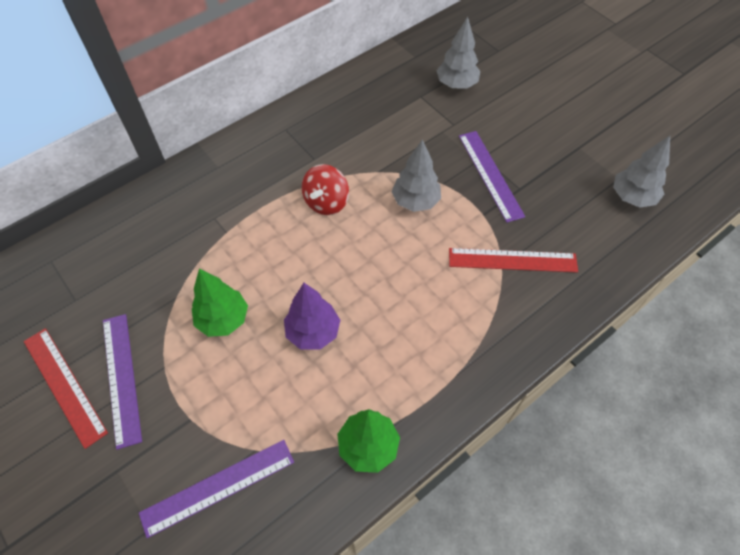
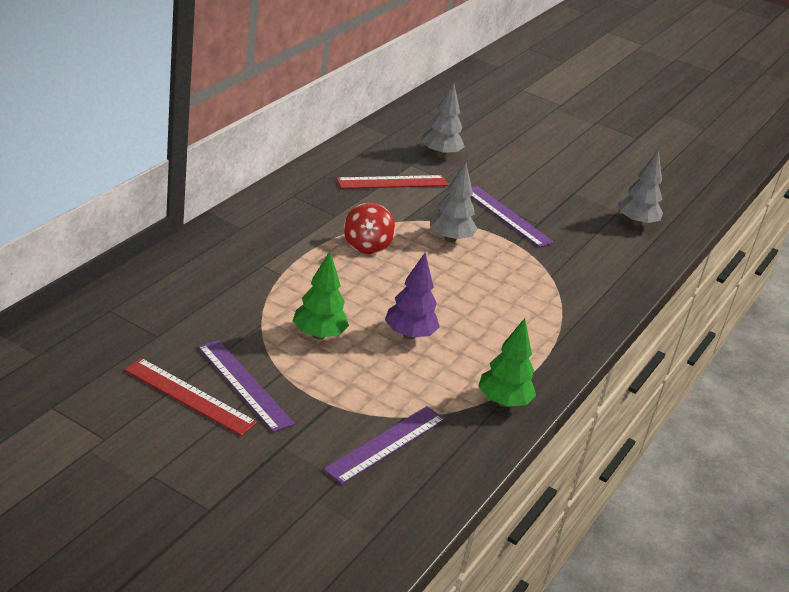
camera: 25 degrees left, 25 degrees down
(512, 260) = (558, 272): red ruler -> red ruler (392, 182)

